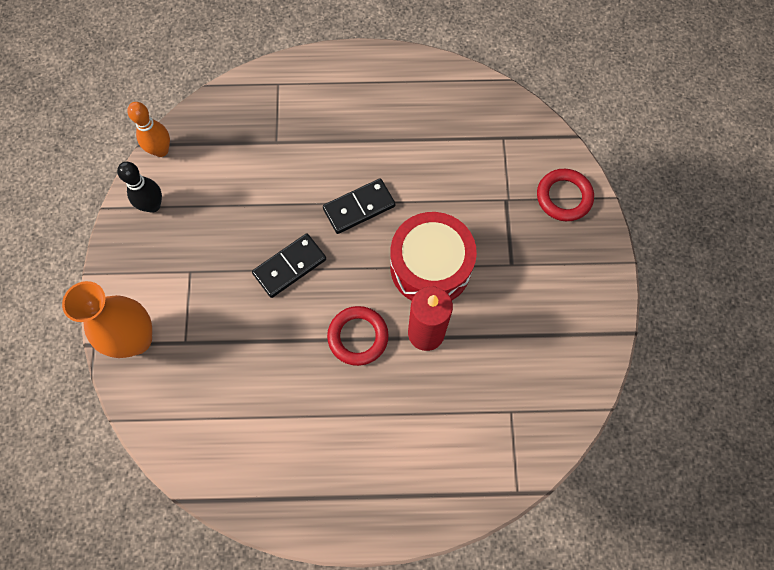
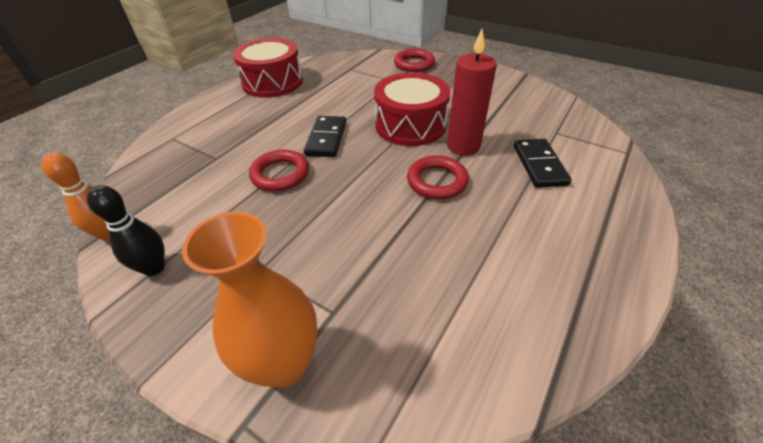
camera: 55 degrees left, 25 degrees down
(288, 208) = (280, 174): none -> red ring
(290, 267) = (334, 195): black domino -> black domino (539, 165)
(420, 85) = (272, 82): none -> red drum

